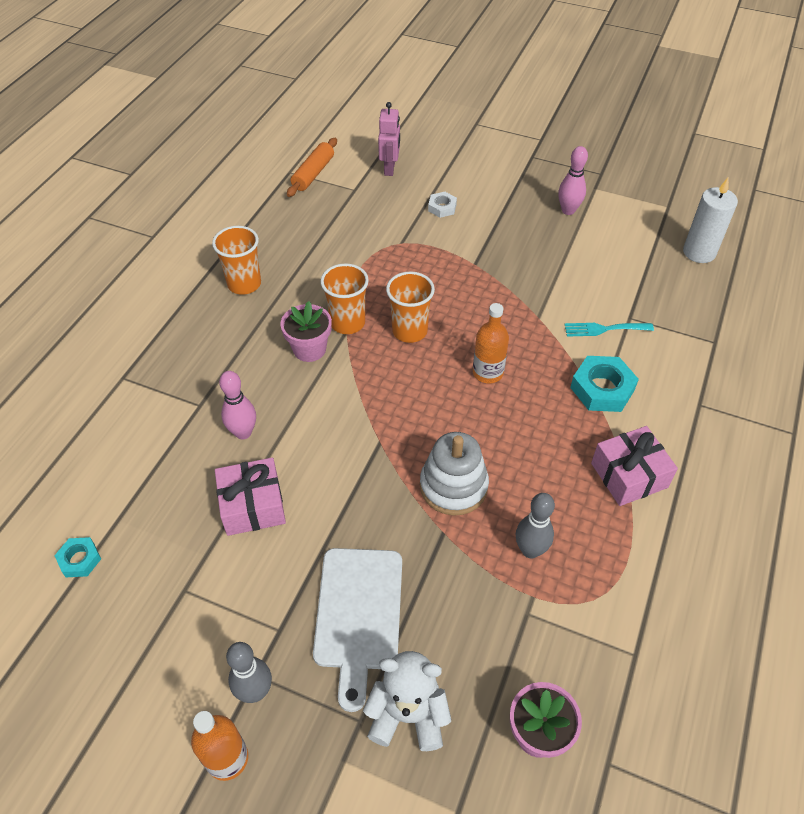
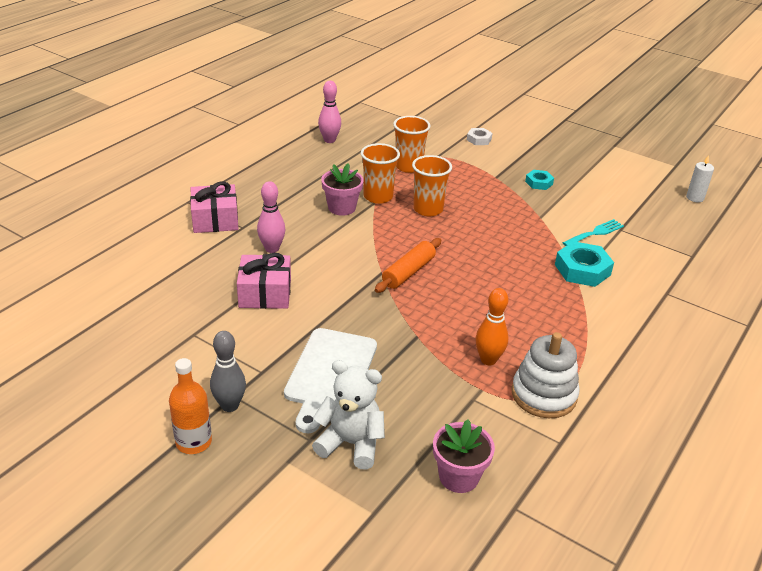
camera: 10 degrees right, 15 degrees down
(80, 560) = (118, 302): turquoise nut -> turquoise nut (539, 183)
(244, 284) = (302, 162): orange cup -> orange cup (408, 166)
(313, 174) = (379, 105): orange rolling pin -> orange rolling pin (408, 272)
(390, 169) = (442, 110): pink robot -> none
(453, 486) = (435, 309): white stacking toy -> white stacking toy (543, 395)
(488, 373) = (486, 244): orange bottle -> none
(530, 550) = (488, 360): grey bowling pin -> orange bowling pin
(568, 210) = (586, 156): pink bowling pin -> pink bowling pin (329, 140)
(604, 329) = (595, 233): turquoise fork -> turquoise fork turned 135 degrees clockwise
(629, 475) = (589, 327): pink gift -> pink gift (215, 220)
(699, 252) = (695, 198): white candle -> white candle, size x0.61

